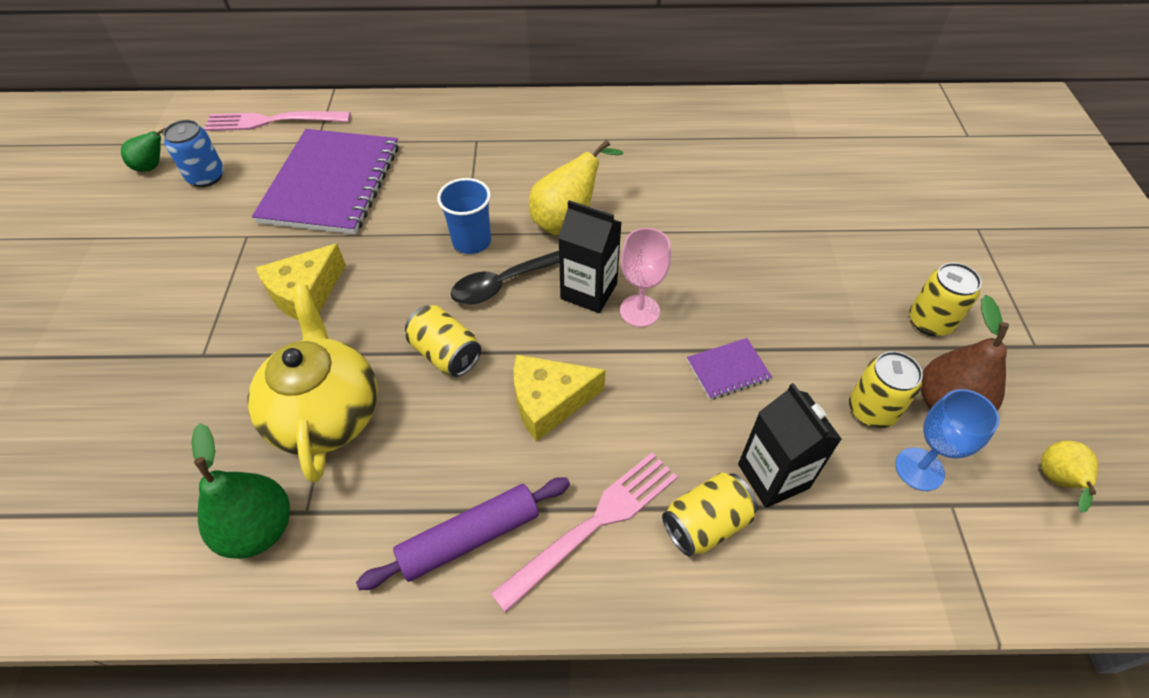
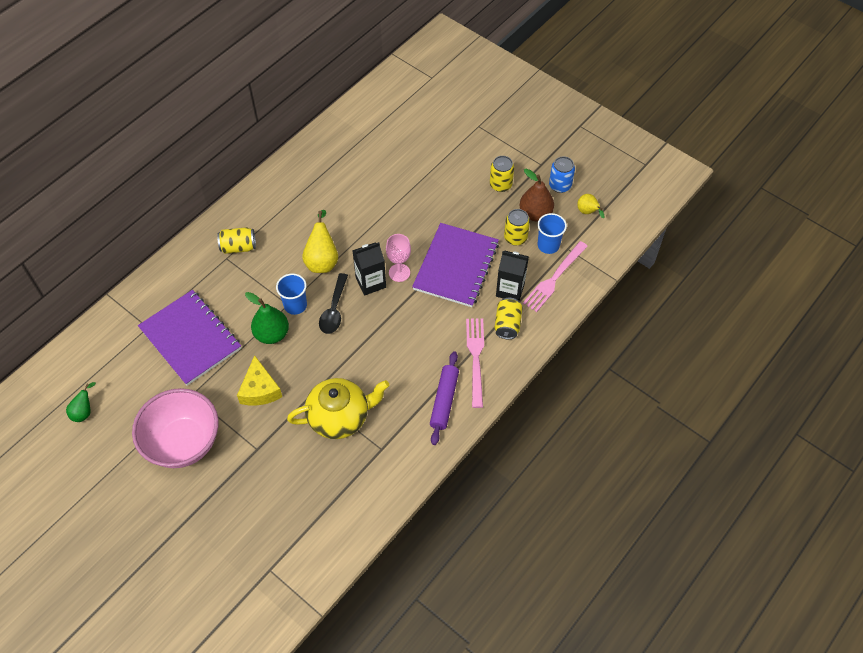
camera: 50 degrees left, 5 degrees up
(164, 275) = (183, 443): none -> pink bowl
(206, 177) = (121, 391): blue can -> blue can (560, 185)
(258, 529) = (374, 469): green pear -> green pear (272, 334)
(272, 121) = (104, 338): pink fork -> pink fork (554, 278)
(326, 414) = (340, 417): yellow teapot -> yellow teapot turned 135 degrees clockwise
(445, 354) = (351, 356): yellow can -> yellow can (238, 247)
(549, 401) = (411, 336): yellow cheese -> none
(728, 370) = (456, 266): purple notebook -> purple notebook, size x2.42
(919, 469) = (548, 245): blue goblet -> blue cup

